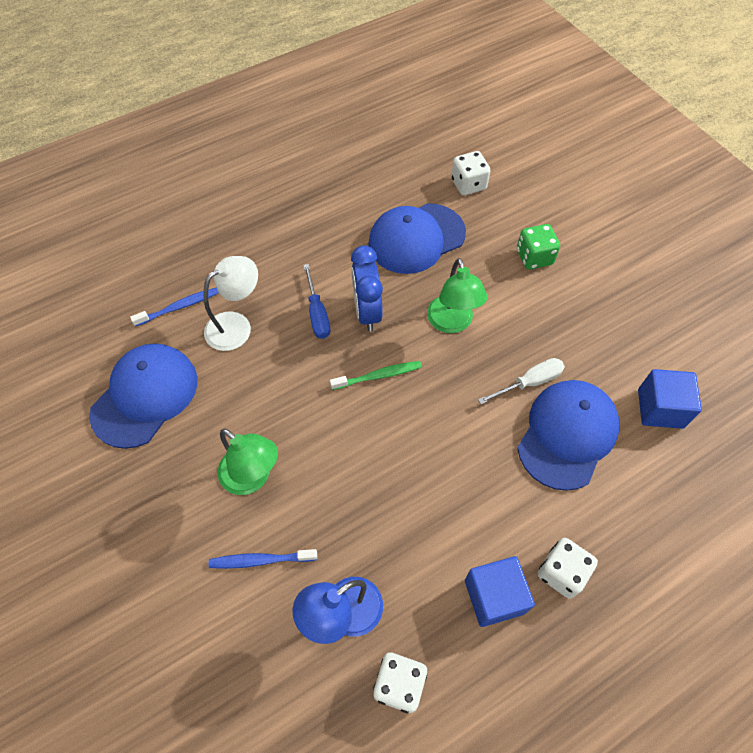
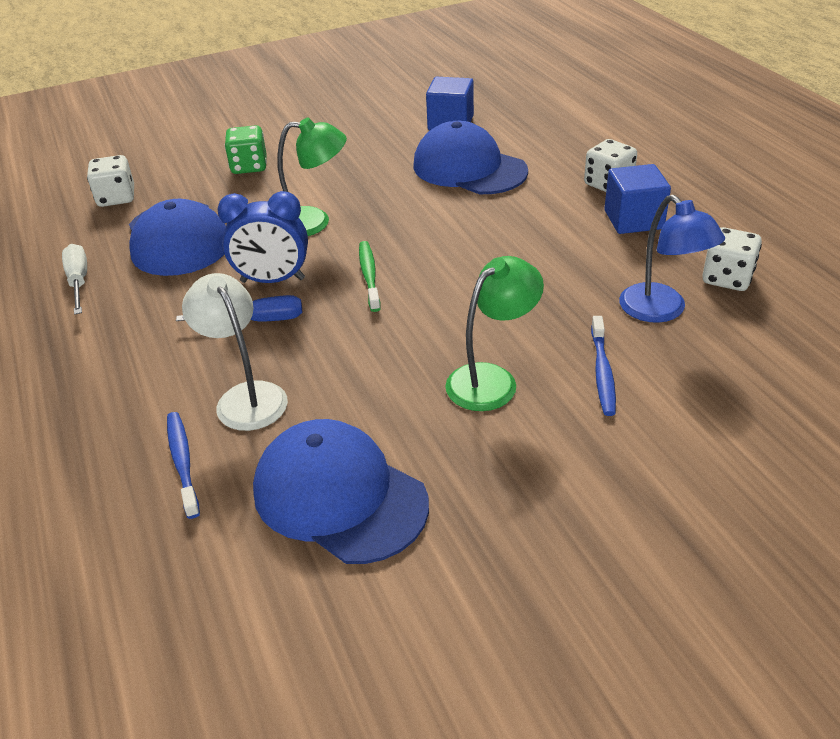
camera: 80 degrees left, 20 degrees down
(529, 382) = (405, 182): white screwdriver -> white screwdriver (79, 282)

